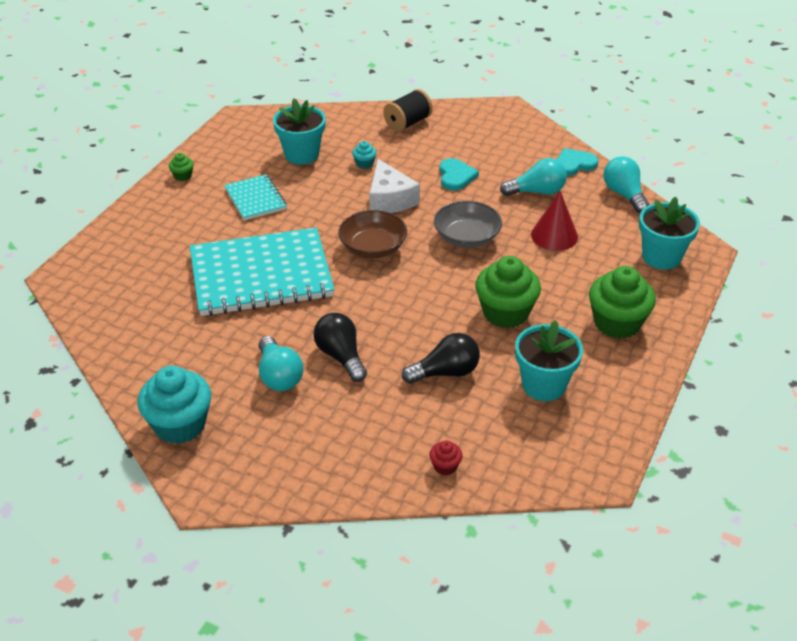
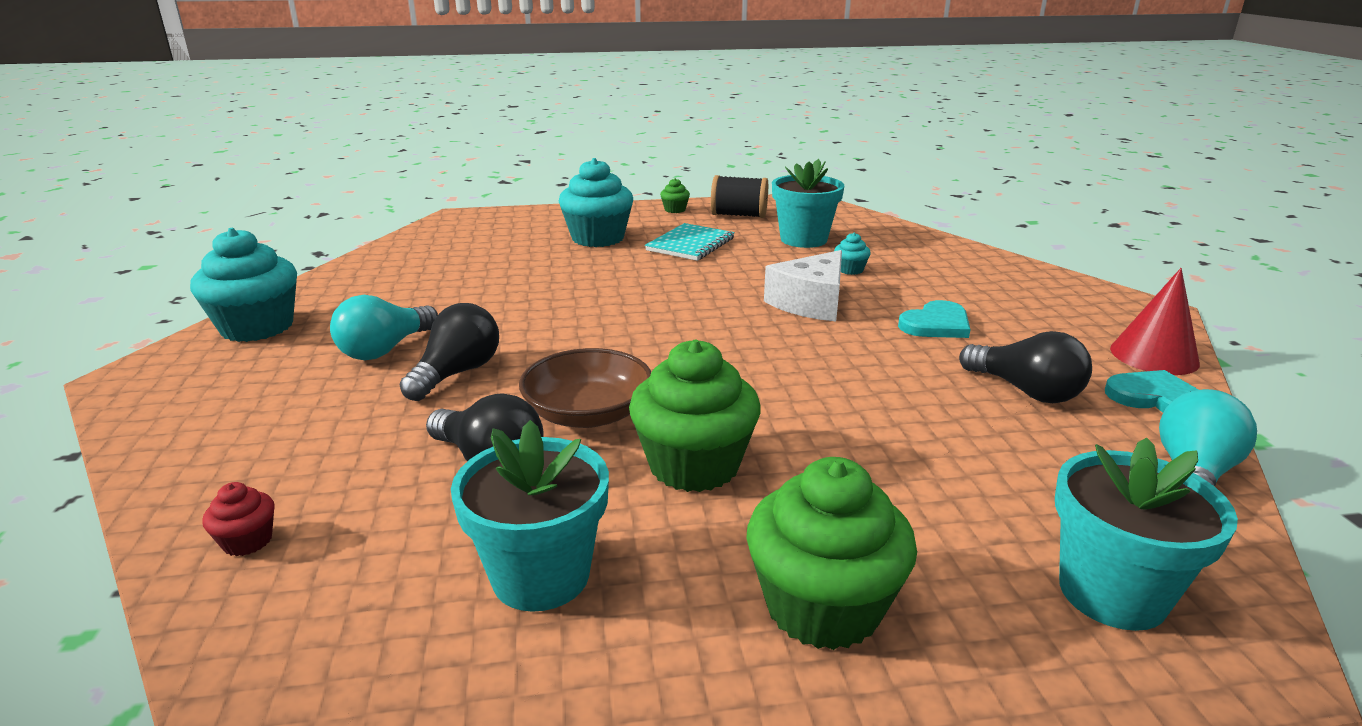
camera: 55 degrees right, 15 degrees down
(195, 230) = (598, 238): none -> turquoise cupcake
(261, 275) = (563, 285): turquoise notebook -> none
(373, 247) = (701, 323): brown bowl -> brown bowl (588, 414)
(407, 123) = (974, 266): black spool -> black spool (739, 215)
(466, 237) = (822, 374): grey bowl -> none
(537, 191) = (1025, 391): turquoise light bulb -> black light bulb
(554, 235) = (952, 443): red cone -> red cone (1154, 356)

